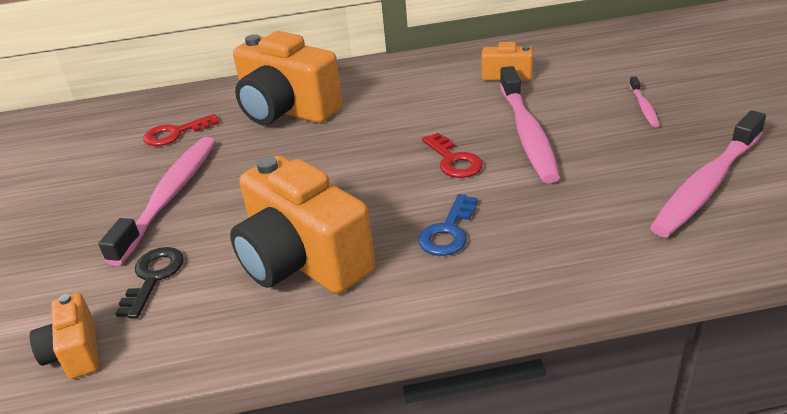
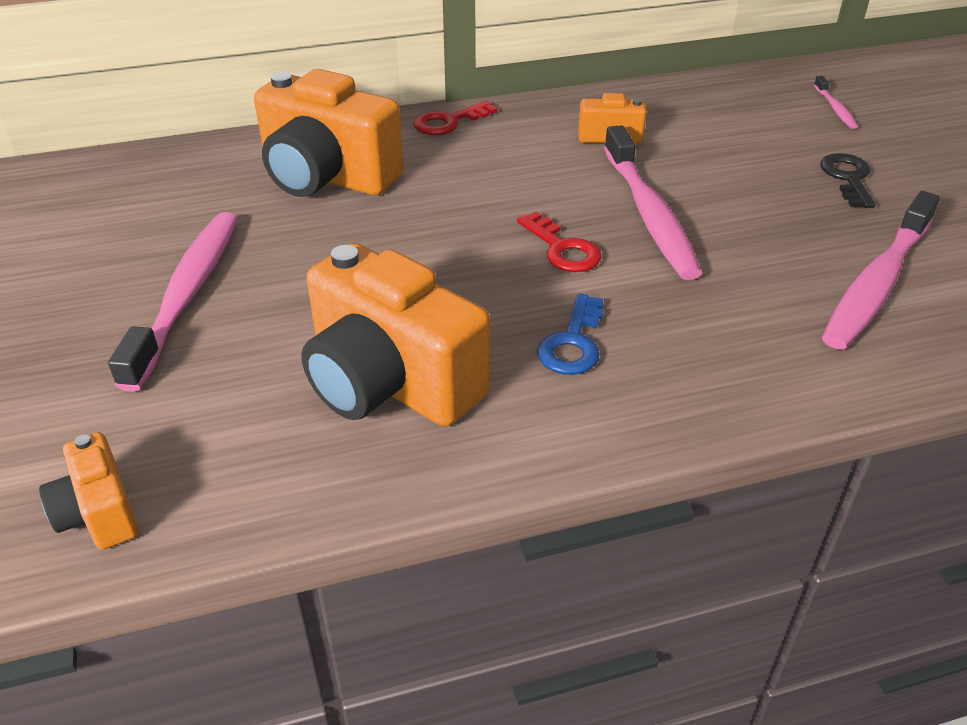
camera: 10 degrees left, 5 degrees up
(153, 277) = (188, 407): black key -> black key (847, 178)
(175, 133) = (176, 206): red key -> red key (449, 122)
(643, 107) = (786, 182): pink toothbrush -> pink toothbrush (834, 108)

